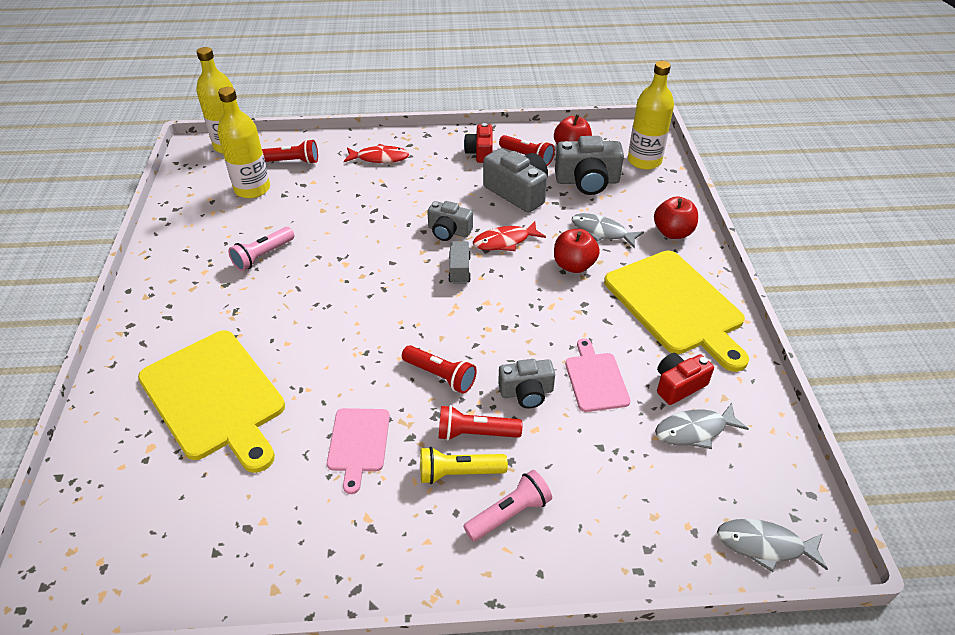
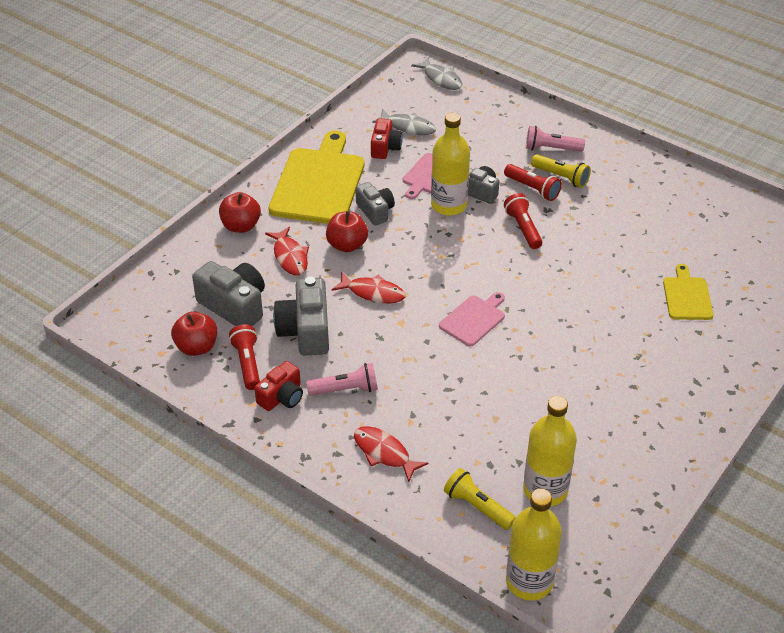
camera: 140 degrees left, 0 degrees up
(214, 397) = (687, 296): yellow cutting board -> yellow cutting board, size x0.51
(263, 256) = (584, 397): pink flashlight -> pink flashlight (346, 389)
(292, 162) = (477, 506): red flashlight -> yellow flashlight
(358, 443) = (608, 220): pink cutting board -> pink cutting board (474, 319)
(449, 231) = (406, 328): grey camera -> grey camera (375, 211)
(459, 270) = (434, 290): grey truck -> none
(602, 232) = (290, 257): grey fish -> red fish
(644, 161) = (157, 295): yellow bottle -> yellow bottle (449, 205)
(678, 385) = (385, 147): red camera -> red camera turned 90 degrees counterclockwise

